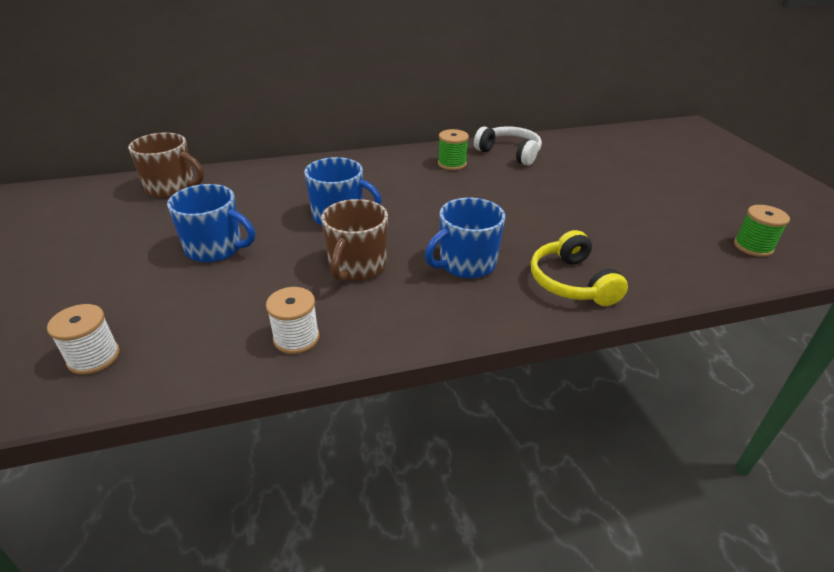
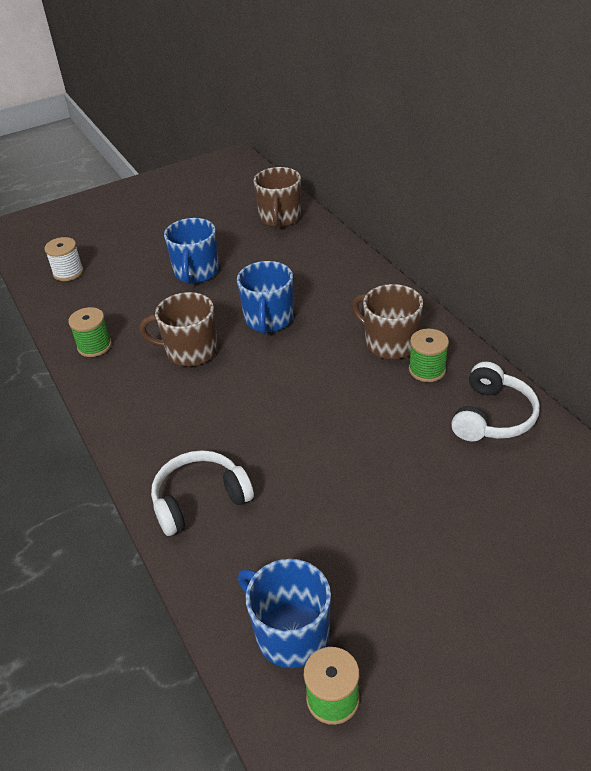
camera: 80 degrees right, 5 degrees up
(296, 338) = (94, 346): white spool -> green spool
(412, 171) = (389, 343): none -> brown mug
(466, 264) = (212, 417): blue mug -> blue mug (290, 633)
(571, 282) = (200, 500): yellow headphones -> white headphones

